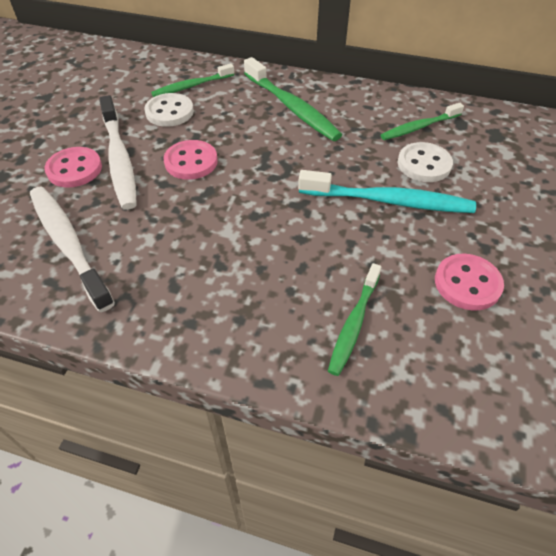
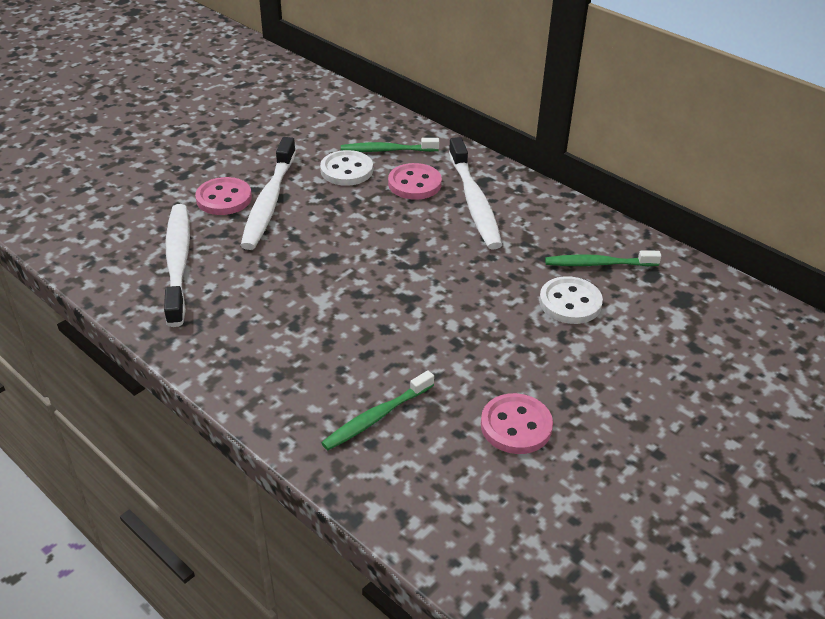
camera: 25 degrees right, 10 degrees down
(191, 162) = (333, 225): pink button -> pink button (414, 184)
(292, 107) = (474, 202): green toothbrush -> white toothbrush
(389, 201) = (501, 325): turquoise toothbrush -> none

